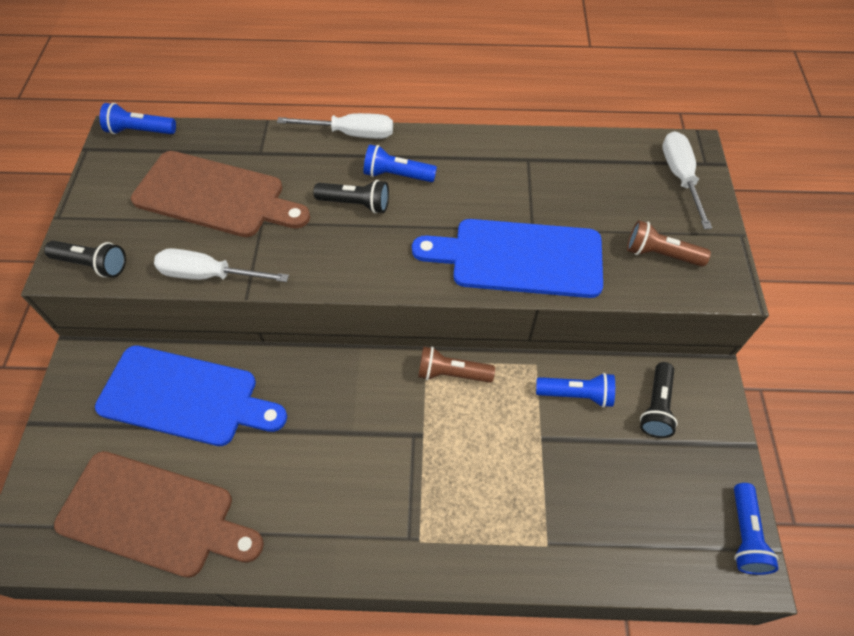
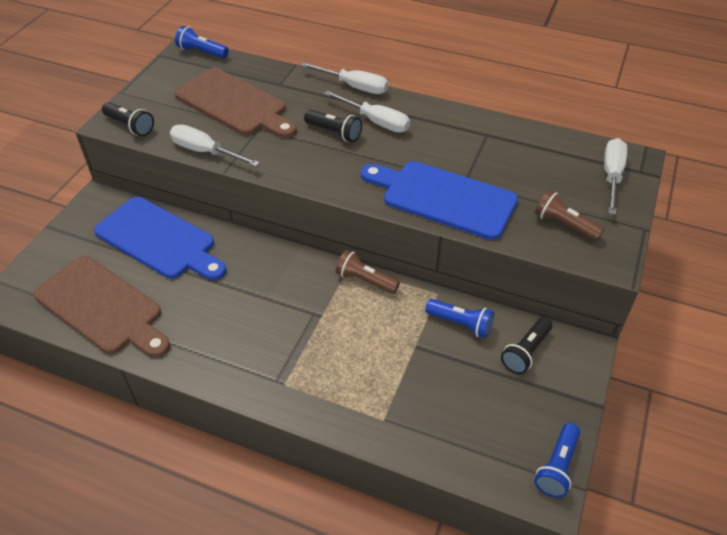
camera: 20 degrees right, 10 degrees down
(397, 175) = (375, 121): blue flashlight -> white screwdriver

